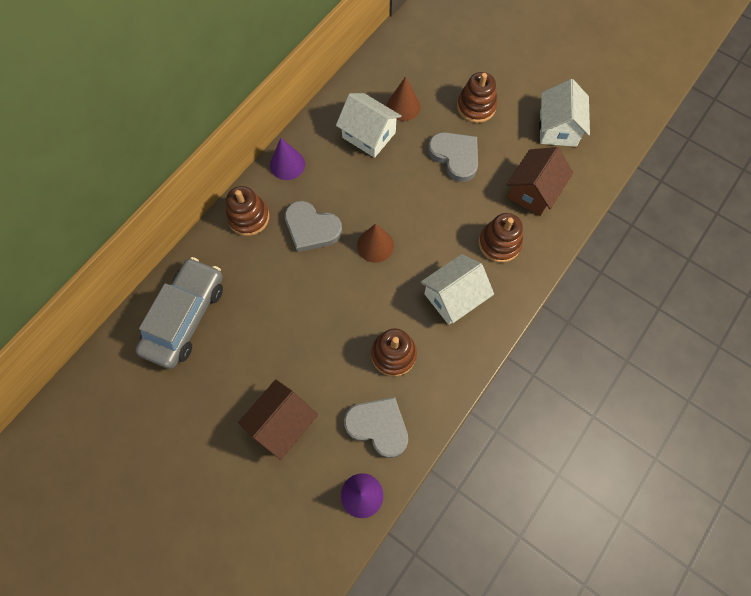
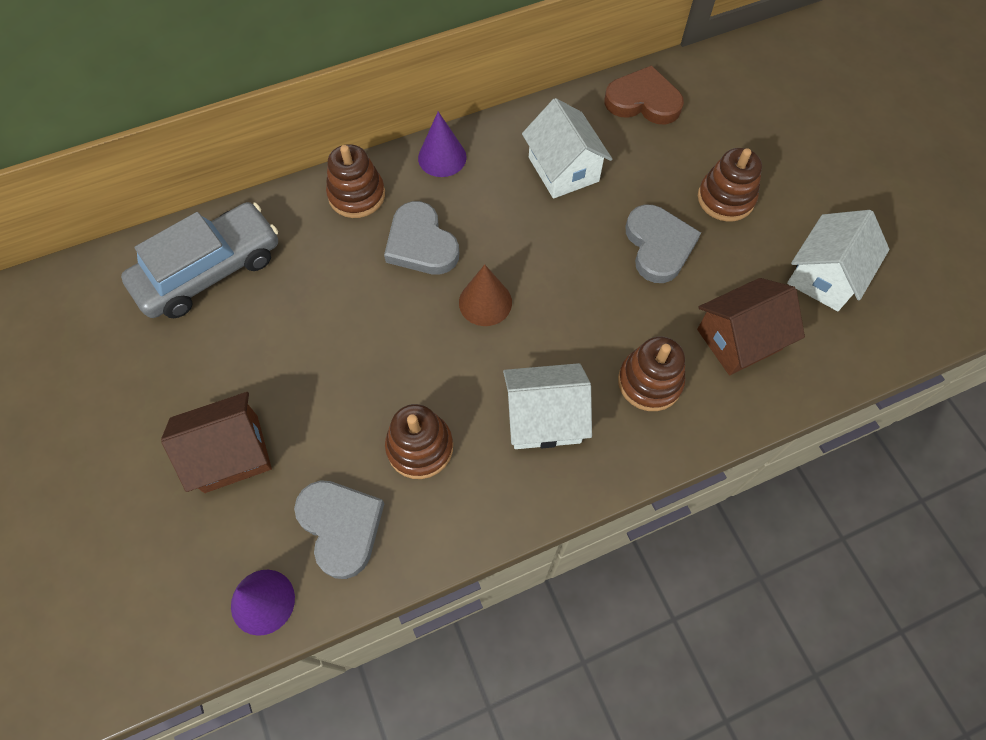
camera: 30 degrees right, 5 degrees down
(390, 65) = (643, 101): none -> brown heart
(403, 106) = (629, 155): brown cone -> none

